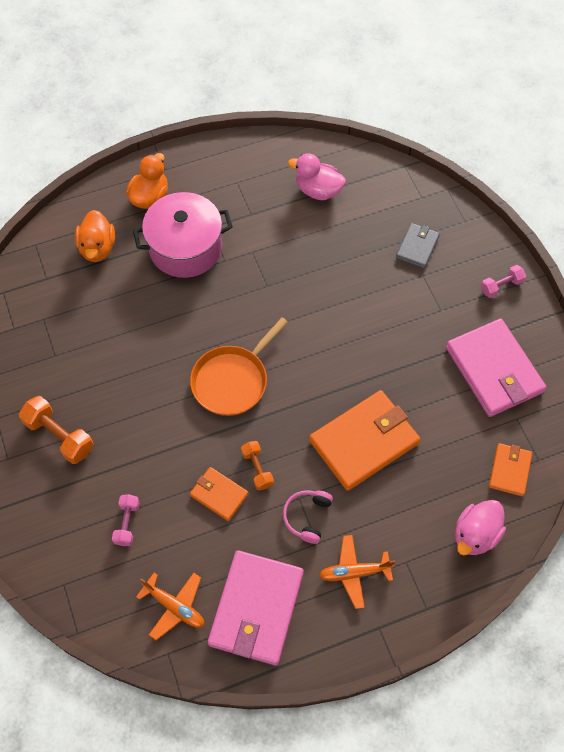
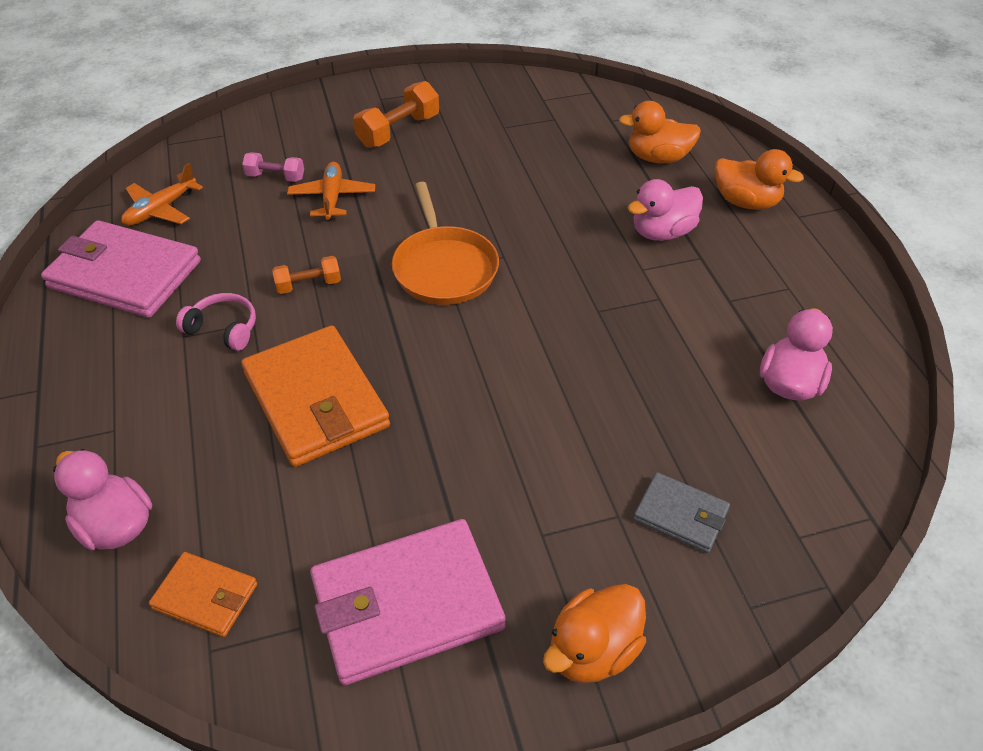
camera: 95 degrees right, 15 degrees down
(185, 248) = (662, 232): pink pot -> pink duck
(219, 494) = (285, 249): orange wallet -> none
(232, 381) = (444, 268): orange pan -> orange pan turned 150 degrees counterclockwise
(354, 573) = (125, 370): orange plane -> orange plane (332, 197)
(501, 286) = (593, 650): pink dumbbell -> orange duck

